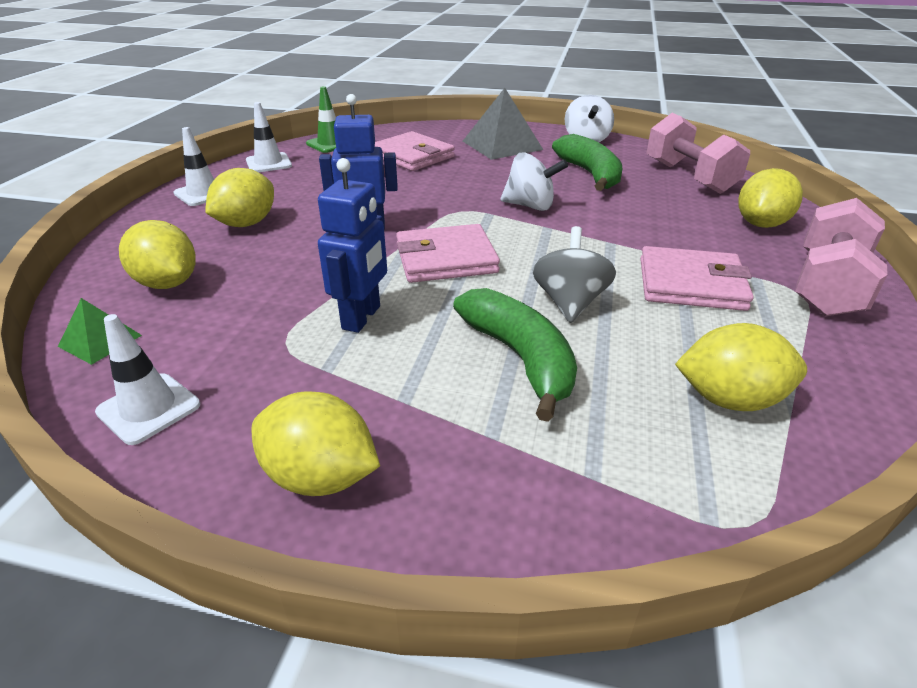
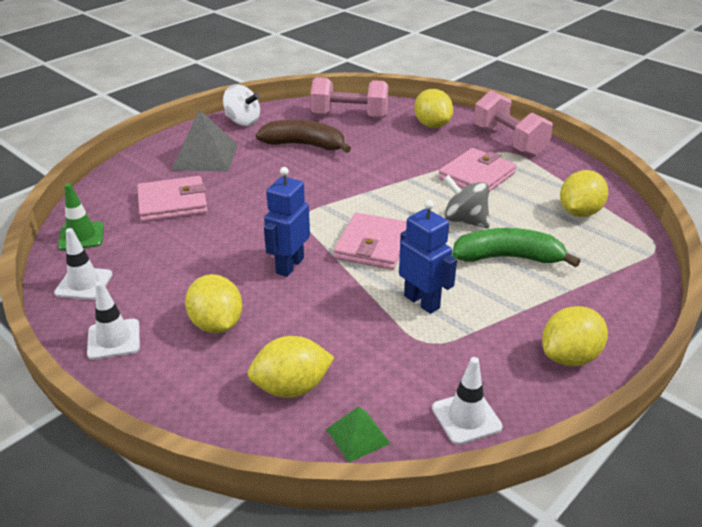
camera: 60 degrees left, 0 degrees up
(530, 206) = (328, 186): white spinning top -> none
(590, 174) = (304, 145): green banana -> brown banana

